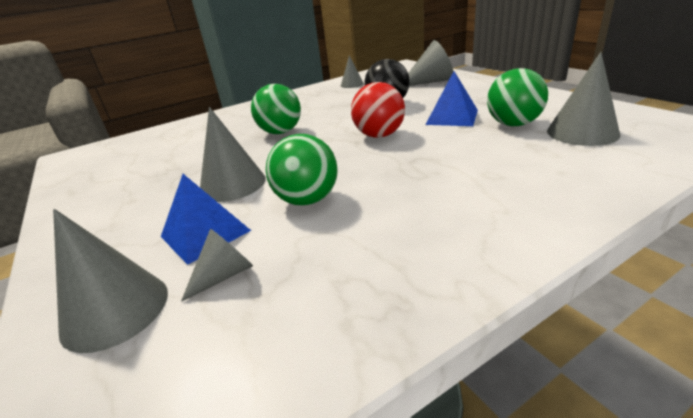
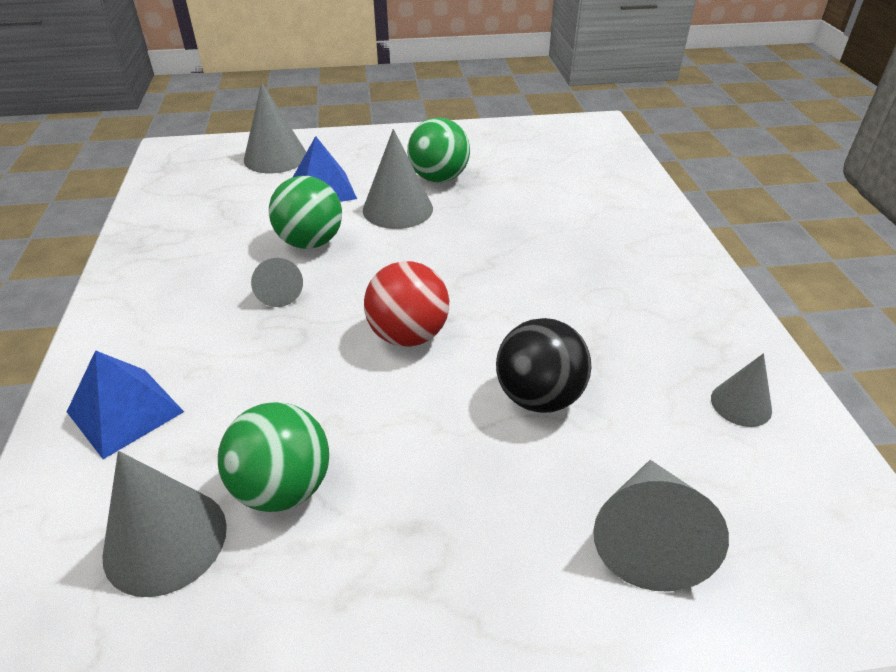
camera: 110 degrees right, 10 degrees up
(224, 275) = (258, 193): grey cone -> grey cone (279, 292)
(281, 132) = (519, 260): green ball -> green ball (438, 178)
(452, 117) = (393, 439): blue pyramid -> blue pyramid (125, 411)

